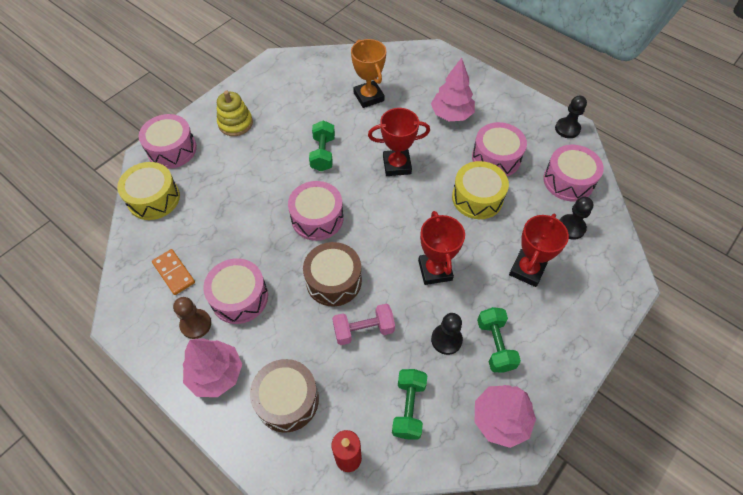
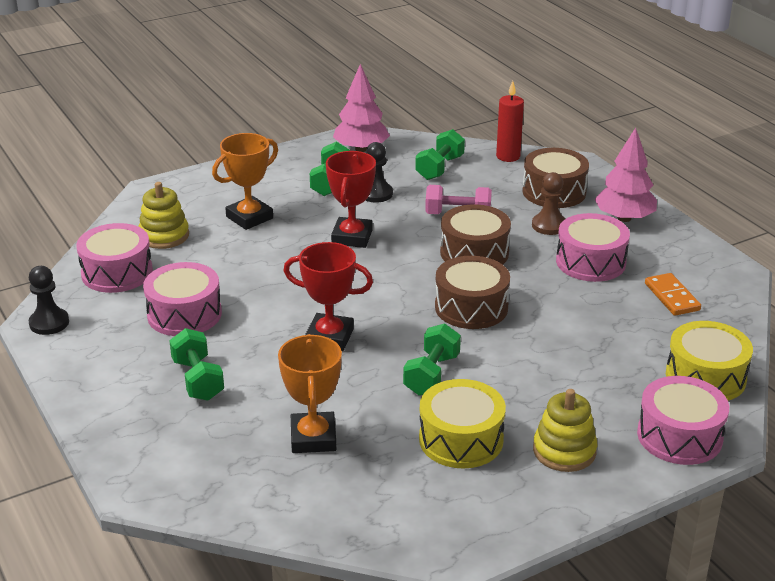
camera: 160 degrees left, 25 degrees down
(196, 324) = (645, 253): brown pawn -> brown pawn (549, 225)
(317, 218) = (471, 307): pink drum -> brown drum
(451, 114) = (198, 380): pink tree -> green dumbbell
(477, 198) = (249, 282): yellow drum -> yellow drum (461, 439)
(527, 270) = (249, 217): red trophy -> orange trophy
(571, 227) = (164, 236): black pawn -> yellow stacking toy

